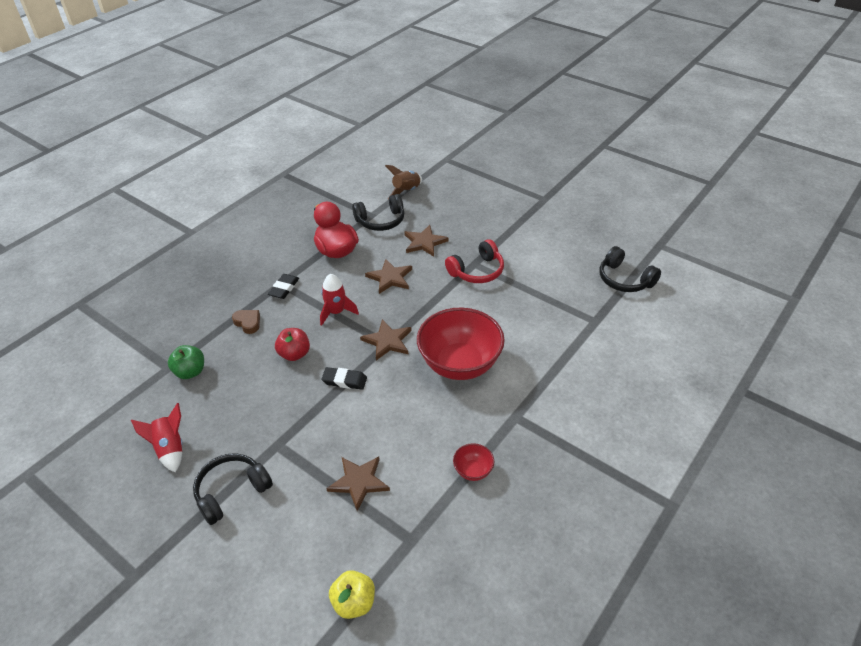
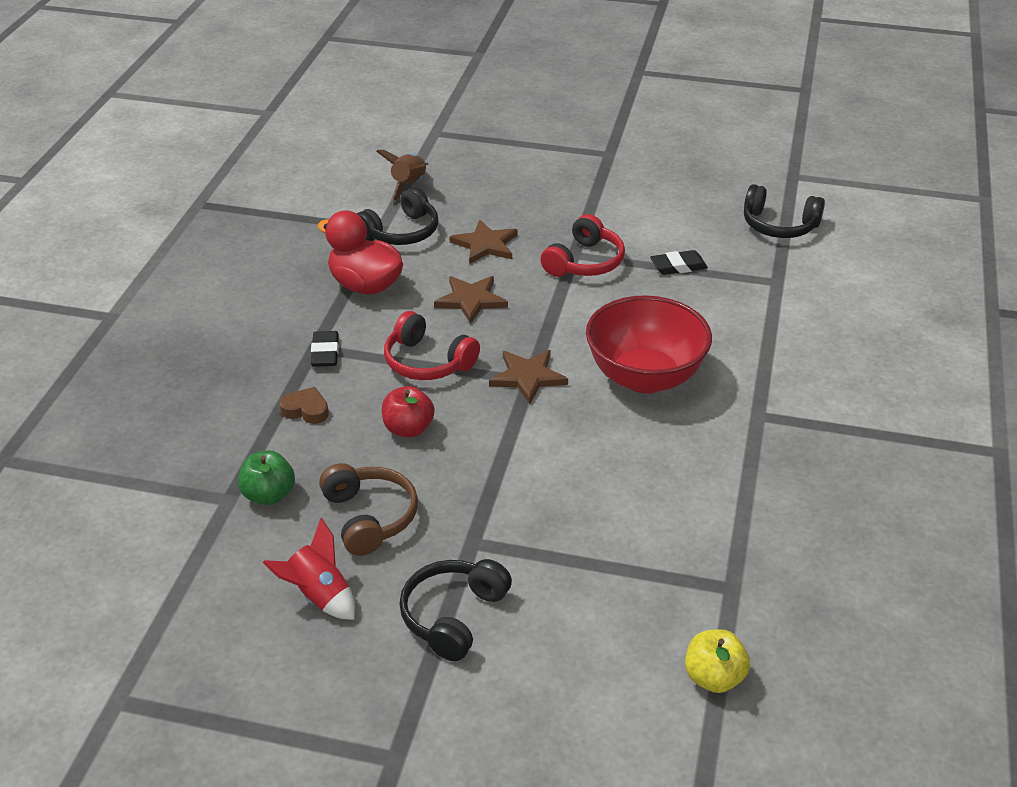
camera: 25 degrees left, 5 degrees down
(232, 406) = (369, 517): none -> brown headphones
(336, 312) = (427, 362): red rocket -> red headphones
(344, 380) = (505, 440): black eraser -> black eraser (678, 266)
(359, 482) = (617, 548): brown star -> none
(473, 471) = (751, 489): red bowl -> none

